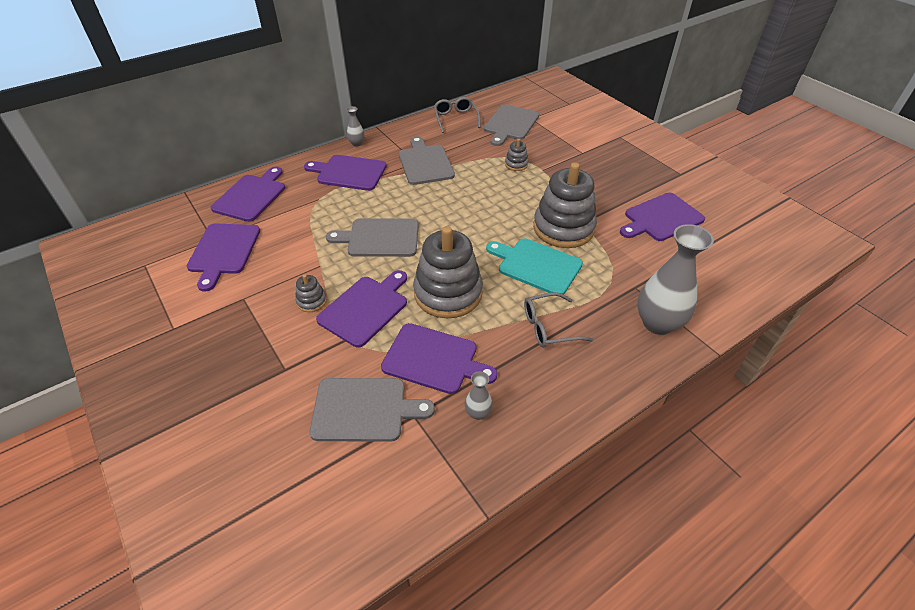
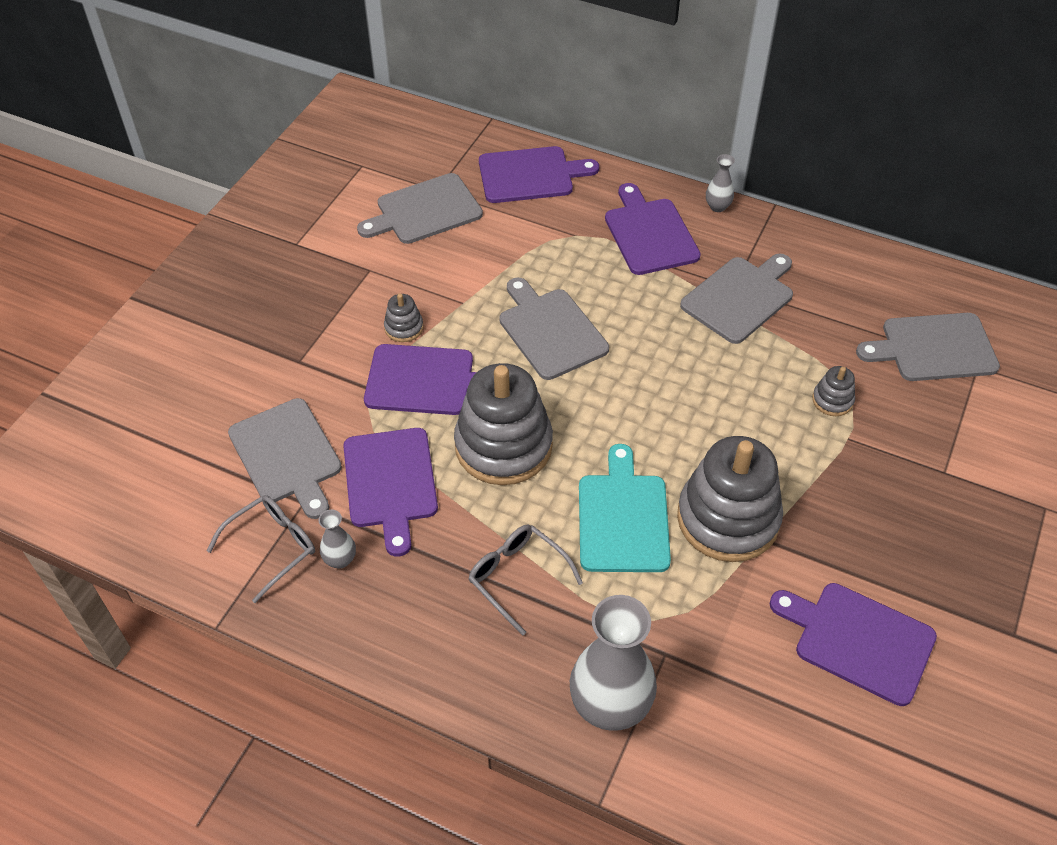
camera: 60 degrees right, 5 degrees up
(224, 251) = (425, 211): purple cutting board -> grey cutting board
(455, 119) = (881, 277): grey glasses -> grey glasses (272, 547)

